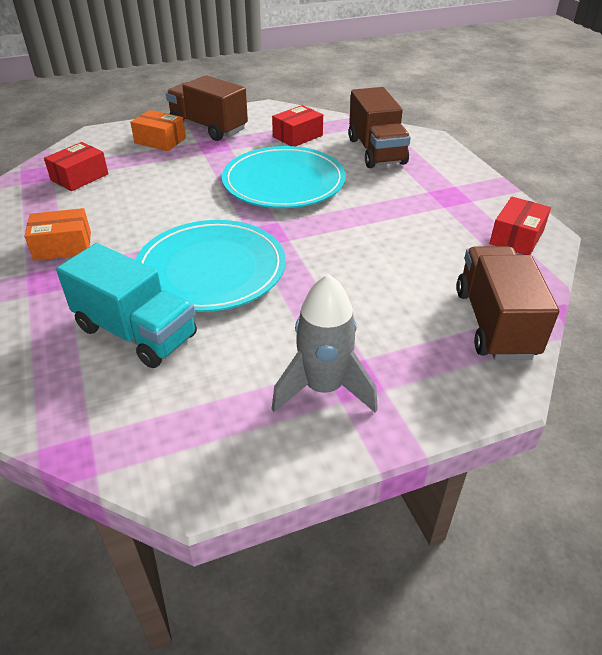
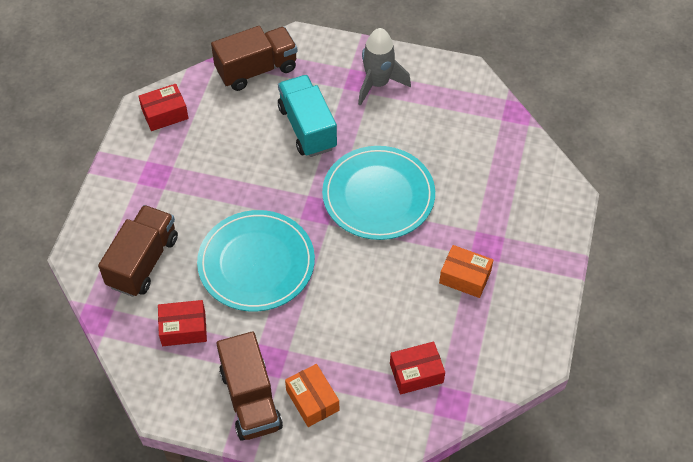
camera: 145 degrees left, 15 degrees up
(136, 332) = (451, 169): turquoise truck -> turquoise truck (307, 128)
(495, 323) = (256, 70): brown truck -> brown truck turned 150 degrees counterclockwise

